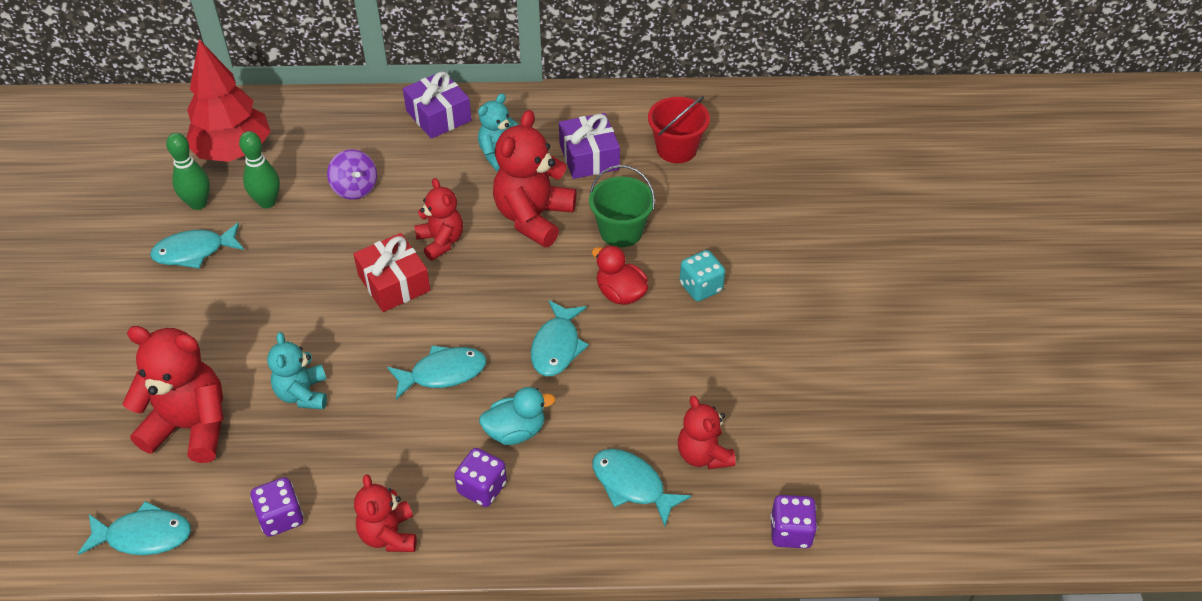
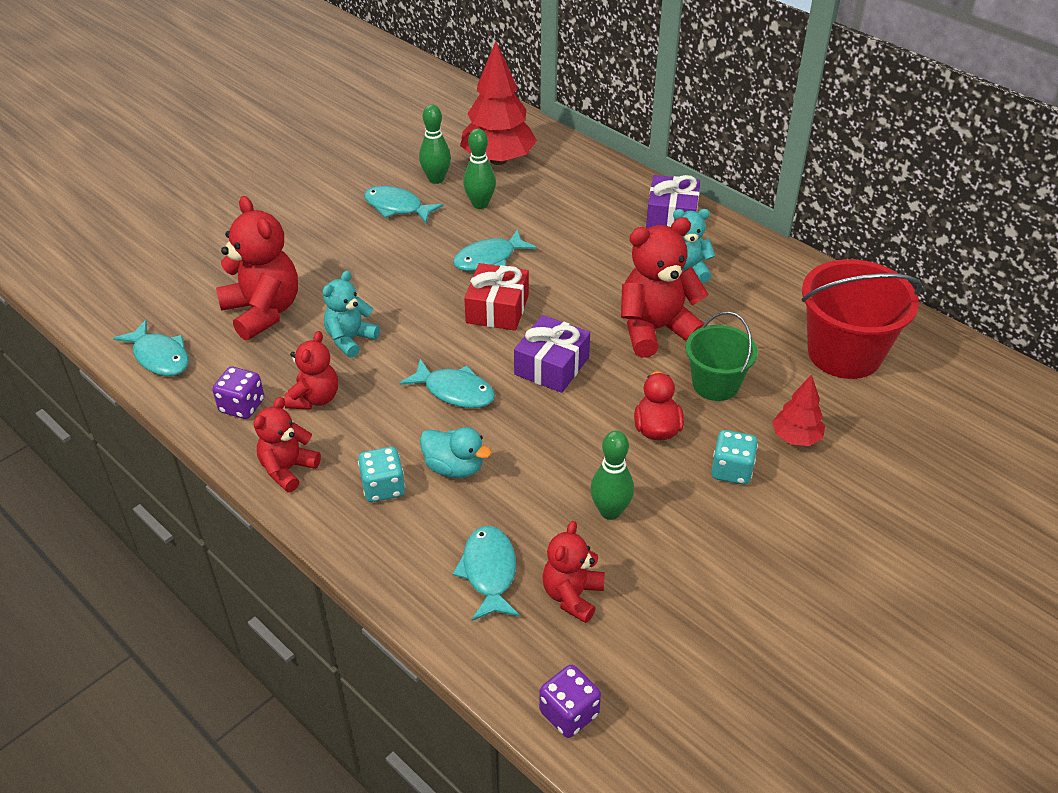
camera: 45 degrees right, 5 degrees down
(355, 188) = (549, 230): purple spinning top -> none
(441, 241) = (565, 302): red teddy bear -> red teddy bear (315, 398)
(482, 488) = (383, 487): purple dice -> turquoise dice
(557, 346) = (558, 432): turquoise fish -> turquoise fish (489, 259)
(589, 157) = (757, 314): purple gift -> purple gift (551, 366)
(659, 377) = (610, 511): none -> green bowling pin
(676, 149) = (844, 353): red bucket -> red bucket, size x1.61
(713, 233) = (796, 438): none -> red tree

